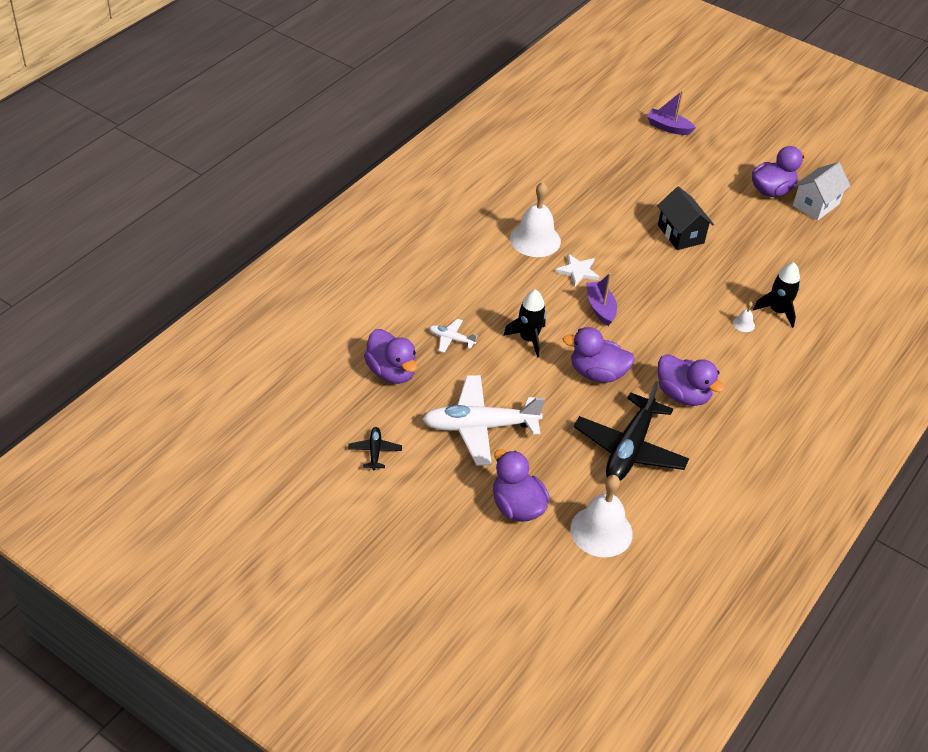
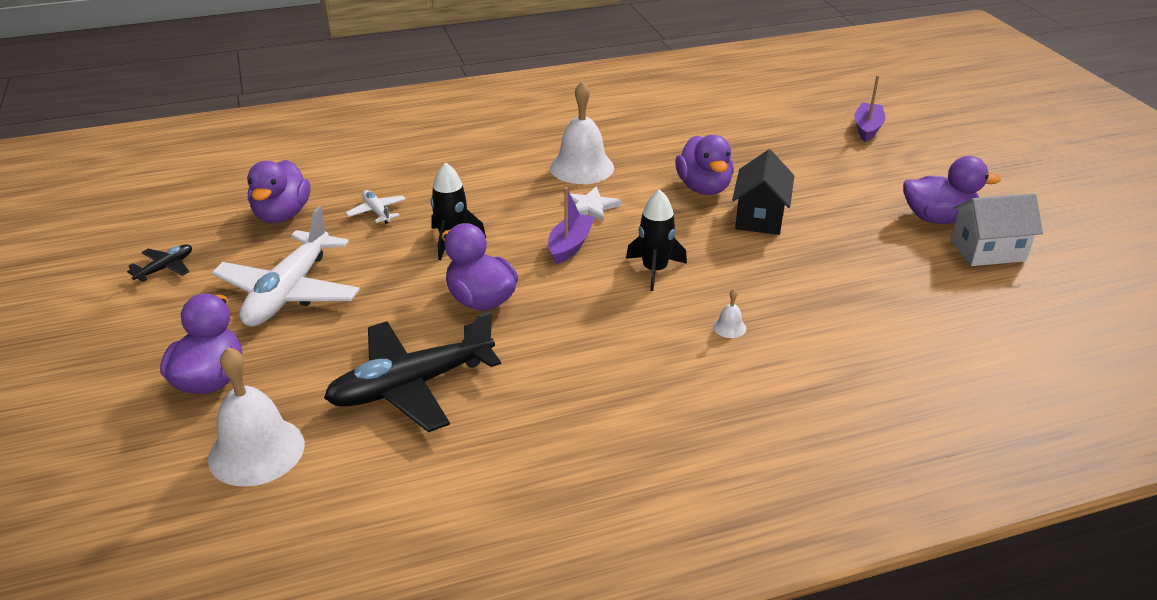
camera: 40 degrees right, 10 degrees down
(480, 427) = (289, 292): white plane -> white plane turned 105 degrees counterclockwise
(668, 127) = (867, 128): purple boat -> purple boat turned 45 degrees clockwise
(682, 395) = (551, 363): purple duck -> purple duck (704, 188)
(777, 311) = (794, 333): black rocket -> black rocket (654, 270)

